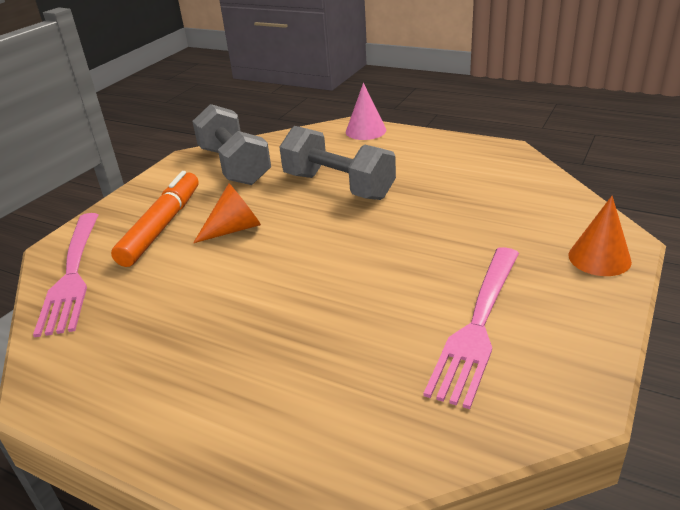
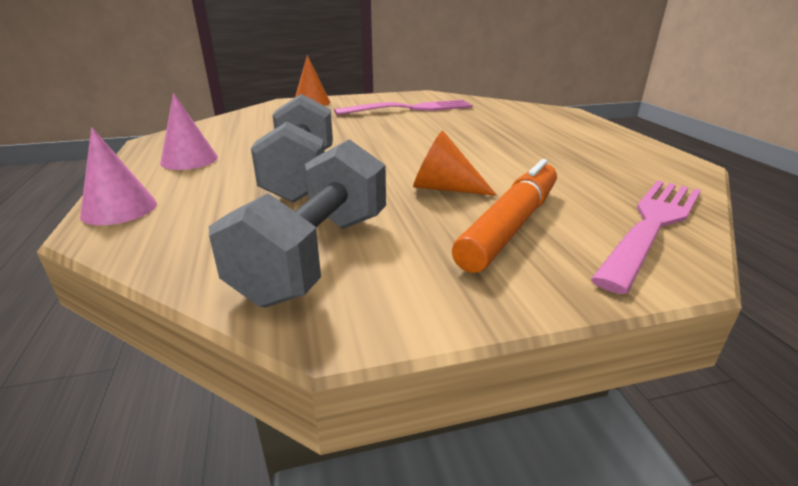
camera: 135 degrees left, 5 degrees down
(162, 226) = (510, 225): orange marker -> orange marker turned 150 degrees clockwise
(431, 155) = (189, 160): none -> pink cone

